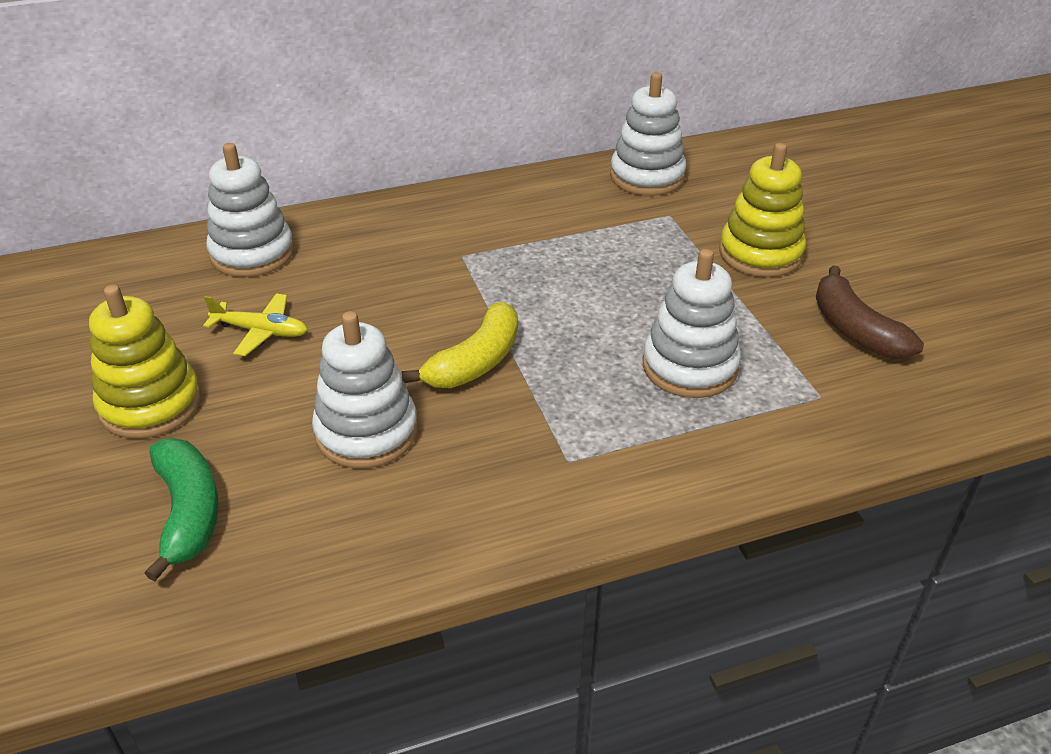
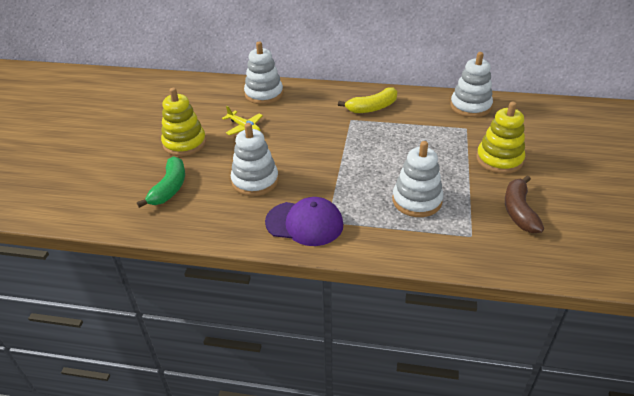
camera: 30 degrees right, 0 degrees up
(475, 362) = (321, 167): yellow banana -> yellow banana (372, 108)
(528, 481) = (304, 223): none -> purple cap

